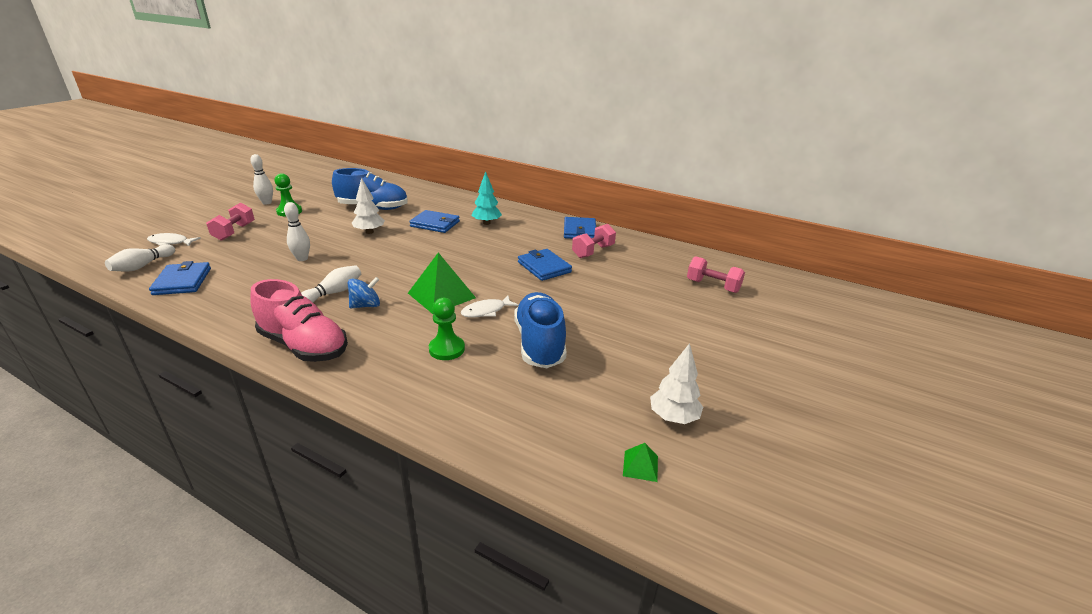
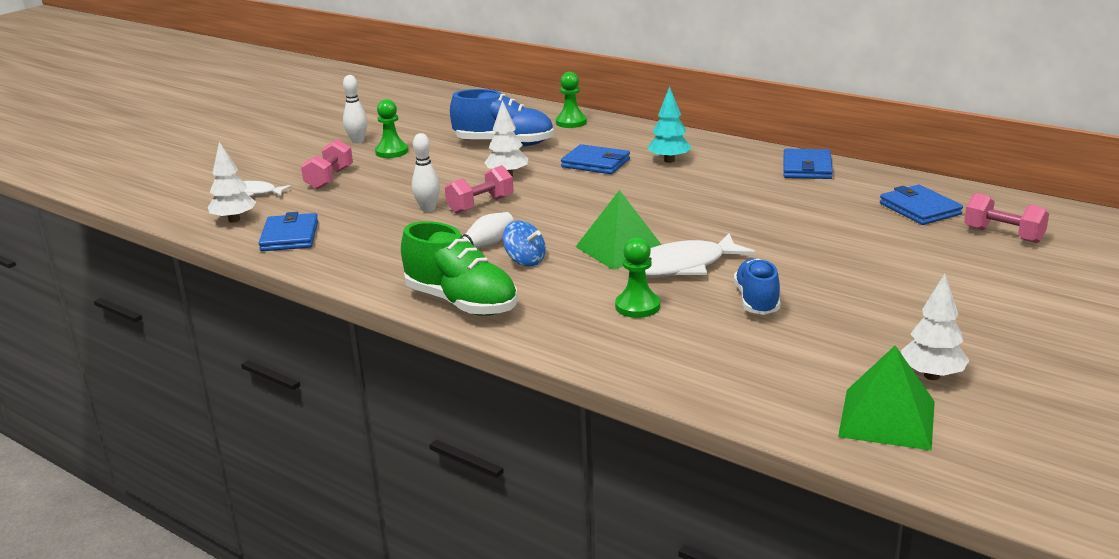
camera: 10 degrees right, 5 degrees down
(143, 266) = (234, 220): white bowling pin -> white tree
(304, 346) = (461, 303): pink shoe -> green shoe
(366, 305) = (525, 261): blue spinning top -> blue spinning top turned 60 degrees clockwise
(423, 193) = (571, 122): none -> green pawn
(486, 311) = (682, 266): white fish -> white fish, size x1.71
(539, 343) = (757, 301): blue shoe -> blue shoe, size x0.66
(544, 267) = (757, 215): blue wallet -> blue wallet (920, 209)
(593, 251) = (827, 194): pink dumbbell -> pink dumbbell (480, 205)
(640, 466) = (887, 418): green pyramid -> green pyramid, size x2.18

